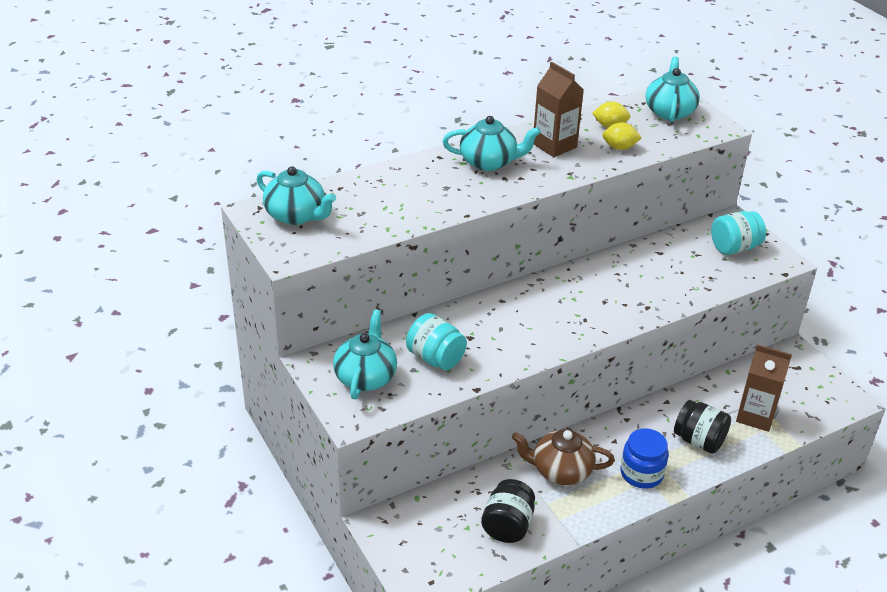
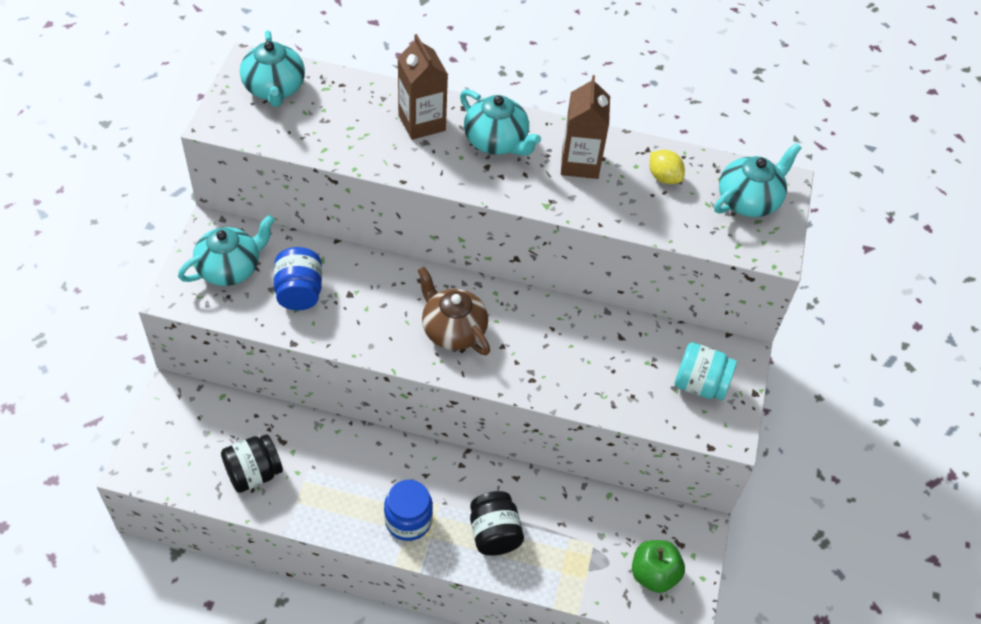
camera: 40 degrees right, 15 degrees up
(435, 358) = (299, 292): turquoise jar -> blue jar
(560, 470) = (350, 463): brown teapot -> brown teapot (452, 330)
(619, 147) = (638, 206): yellow lemon -> none
(755, 416) = (575, 554): brown carton -> brown carton (422, 123)
(807, 393) = (654, 574): none -> green apple

